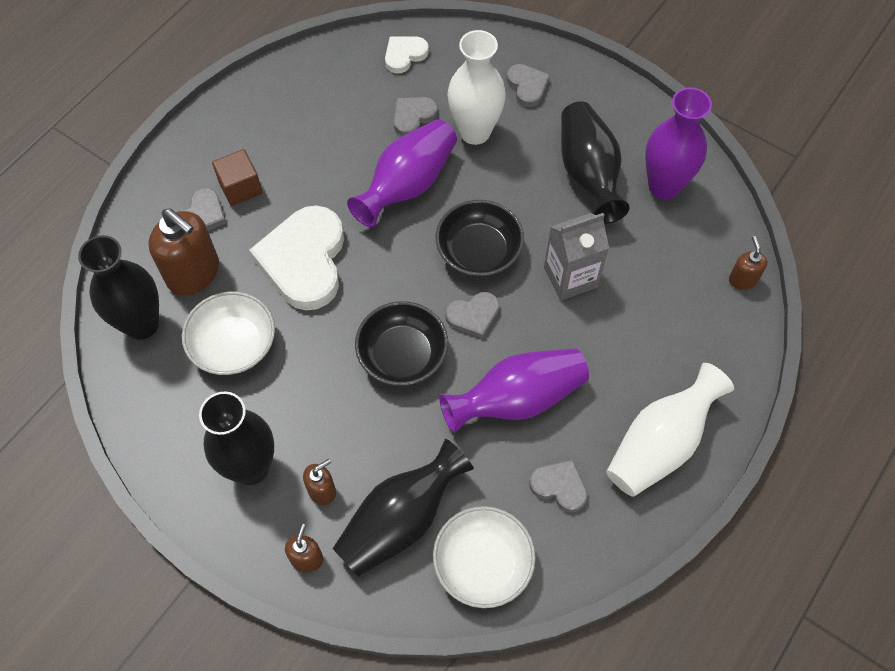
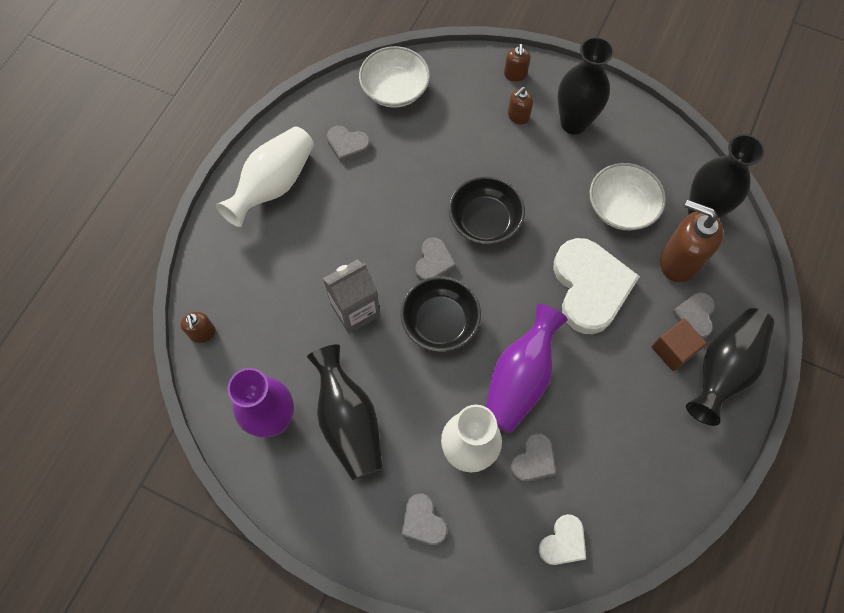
camera: 170 degrees right, 5 degrees up
(400, 520) = (457, 106): black vase -> black vase (723, 369)
(473, 316) = (434, 262): grey heart -> grey heart turned 135 degrees clockwise
(517, 399) = (387, 201): purple vase -> none

